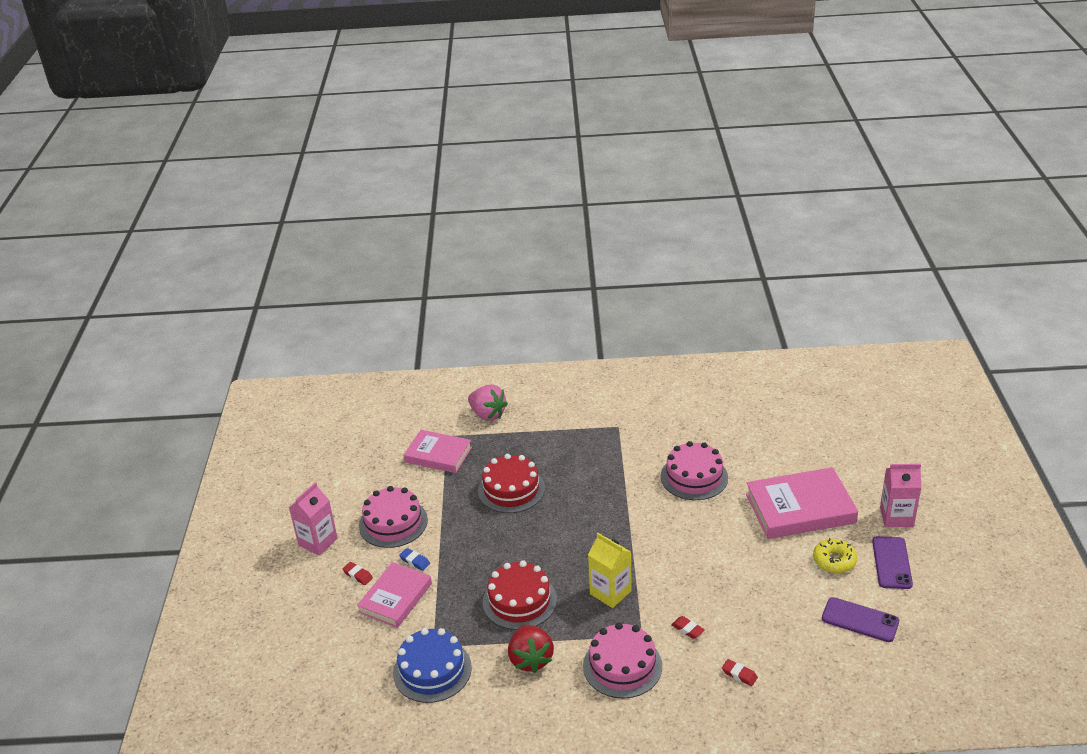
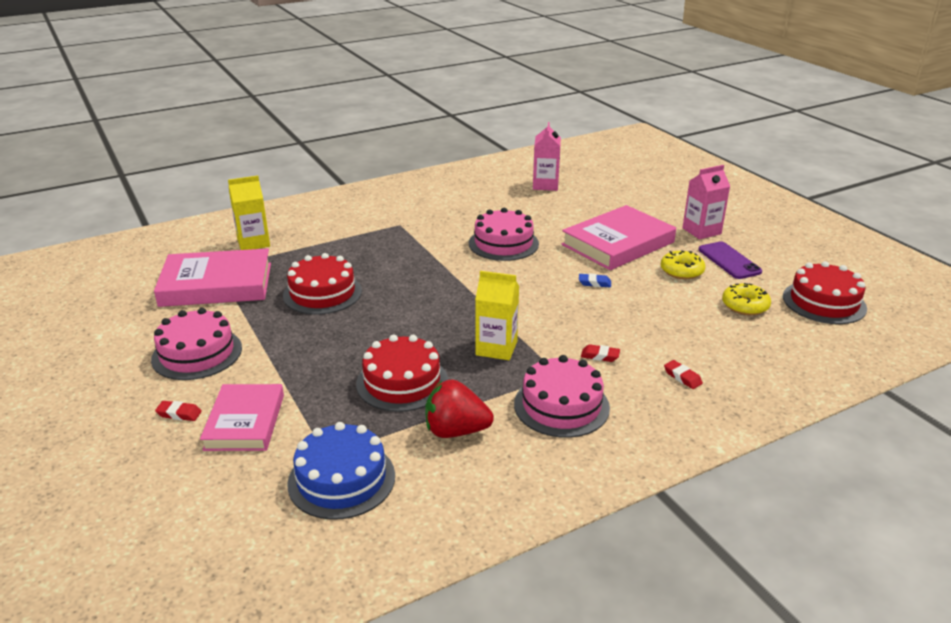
camera: 30 degrees left, 5 degrees down
(318, 542) = (103, 396): pink carton -> pink carton (545, 185)
(415, 561) = (248, 381): blue eraser -> blue eraser (594, 283)
(438, 455) = (216, 284): pink book -> pink book, size x1.52
(488, 414) = (253, 243): pink strawberry -> yellow carton
(530, 659) = (456, 431): red strawberry -> red strawberry turned 135 degrees clockwise
(739, 674) = (682, 377): red eraser -> red eraser turned 45 degrees clockwise
(860, 620) = (745, 306): purple phone -> yellow donut
(941, 641) = (824, 302): none -> red cake

